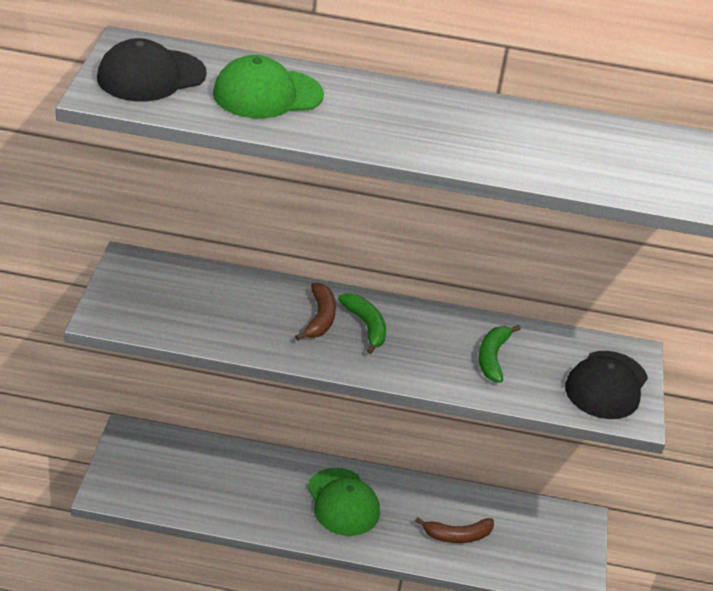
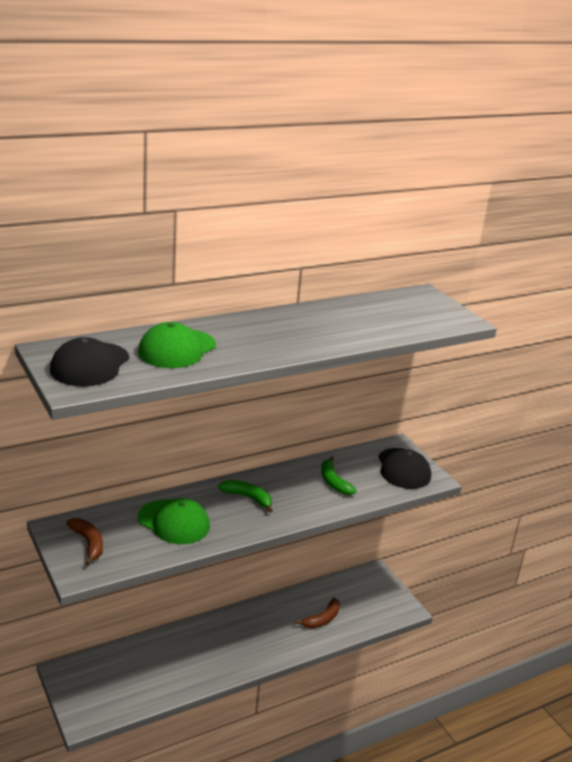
camera: 35 degrees left, 10 degrees down
(320, 318) = (216, 506): brown banana -> brown banana (88, 543)
(343, 502) = (241, 637): green cap -> green cap (174, 522)

